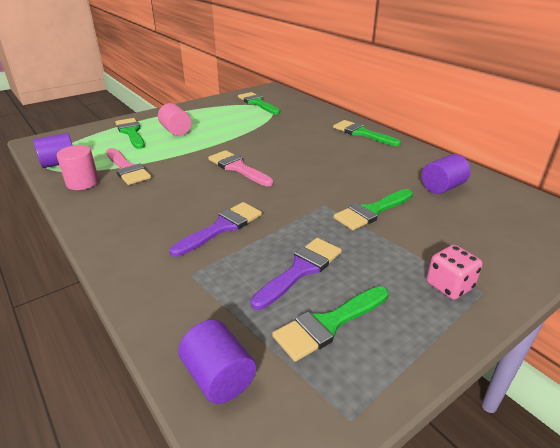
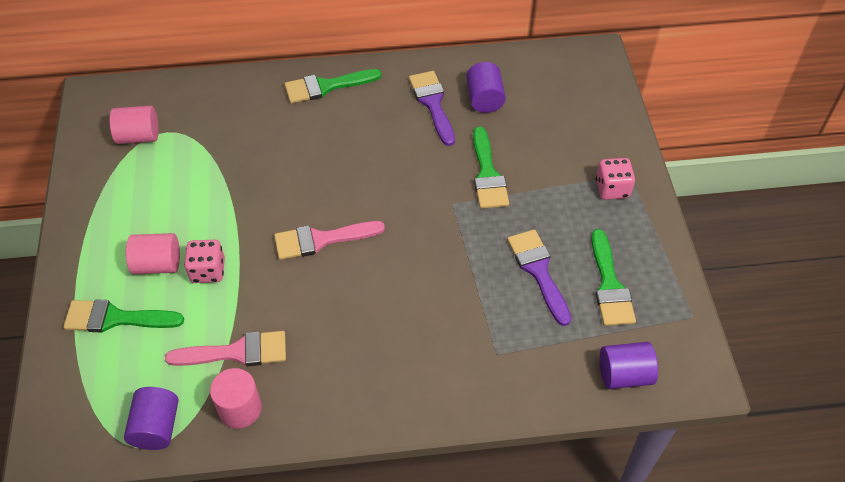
camera: 60 degrees left, 20 degrees up
(182, 144) = (208, 271): none -> pink dice
(222, 227) = (437, 302): purple brush -> purple brush (433, 104)
(257, 103) = (138, 136): green brush -> pink cylinder

